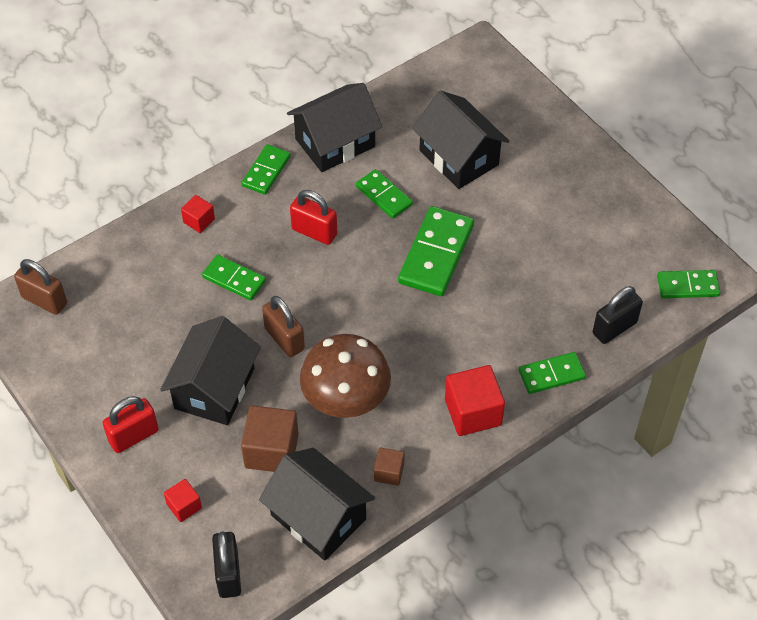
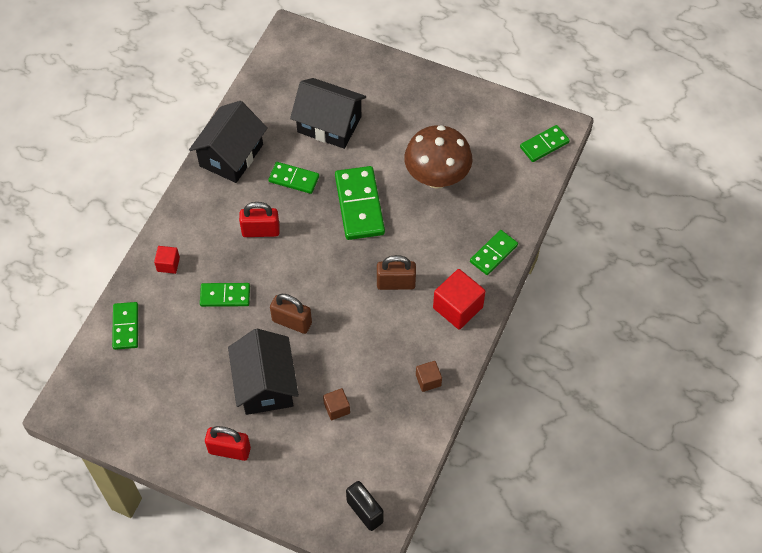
camera: 30 degrees left, 5 degrees up
(44, 300) = (90, 384): brown padlock -> brown padlock (396, 283)
(133, 436) = (229, 450): red padlock -> red padlock turned 75 degrees clockwise
(184, 506) = (301, 481): red cube -> none
(266, 171) = (194, 201): green domino -> green domino (126, 327)
(271, 451) = (337, 408): brown cube -> brown cube, size x0.55
(318, 517) = (400, 437): black house -> none
(346, 401) = (365, 345): brown mushroom -> brown mushroom (437, 177)
(614, 328) = (514, 199): black padlock -> none

